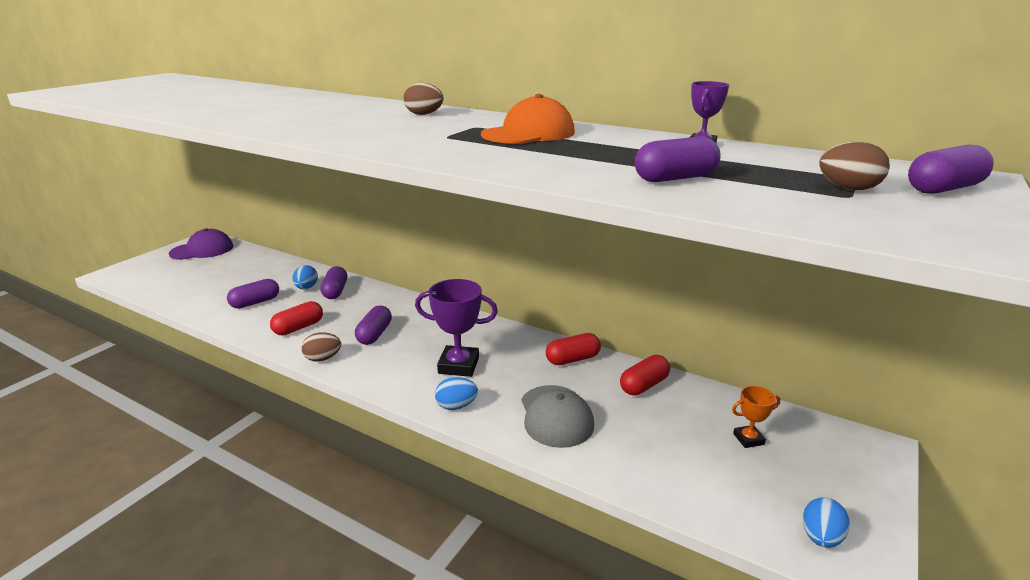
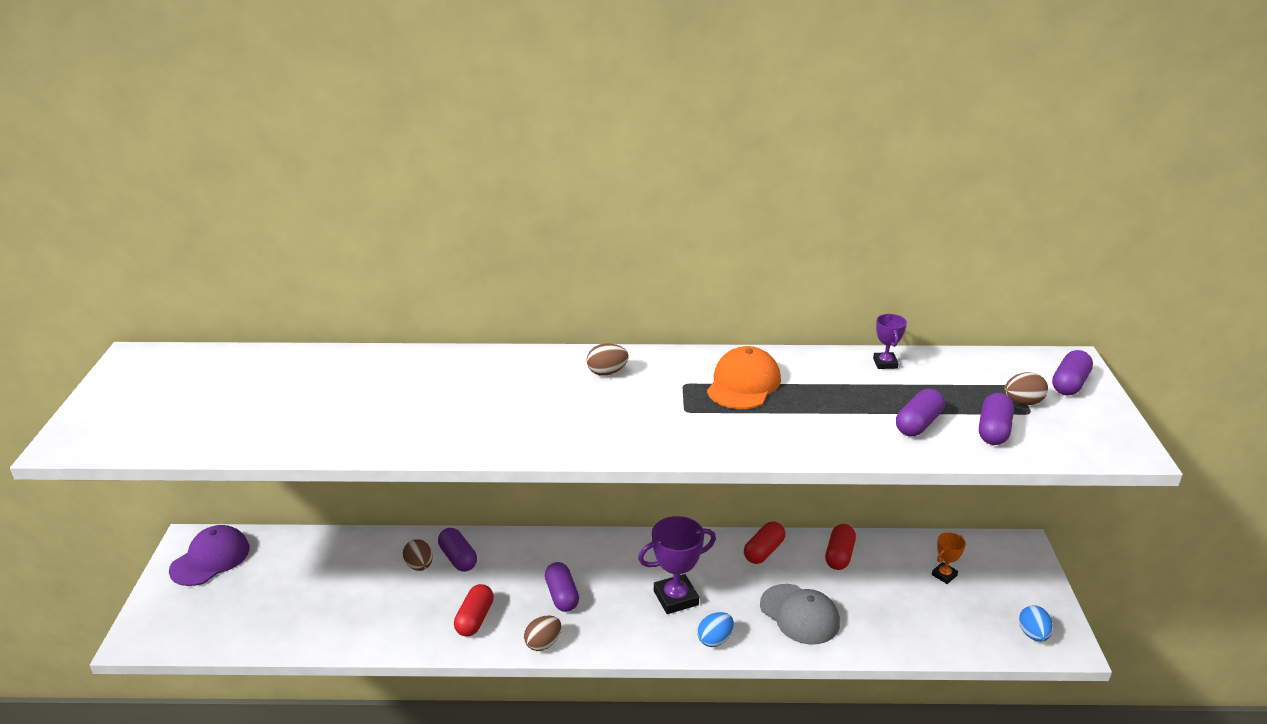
camera: 30 degrees left, 5 degrees up
(255, 302) = (385, 607): purple capsule -> purple capsule (993, 430)
(306, 288) = (419, 566): blue egg -> brown egg

